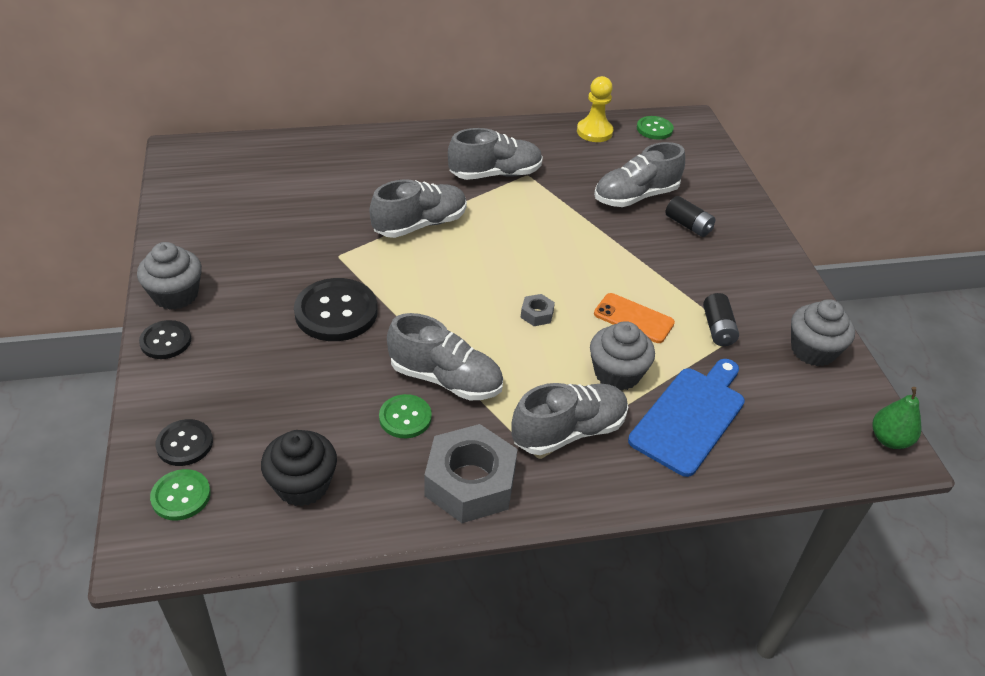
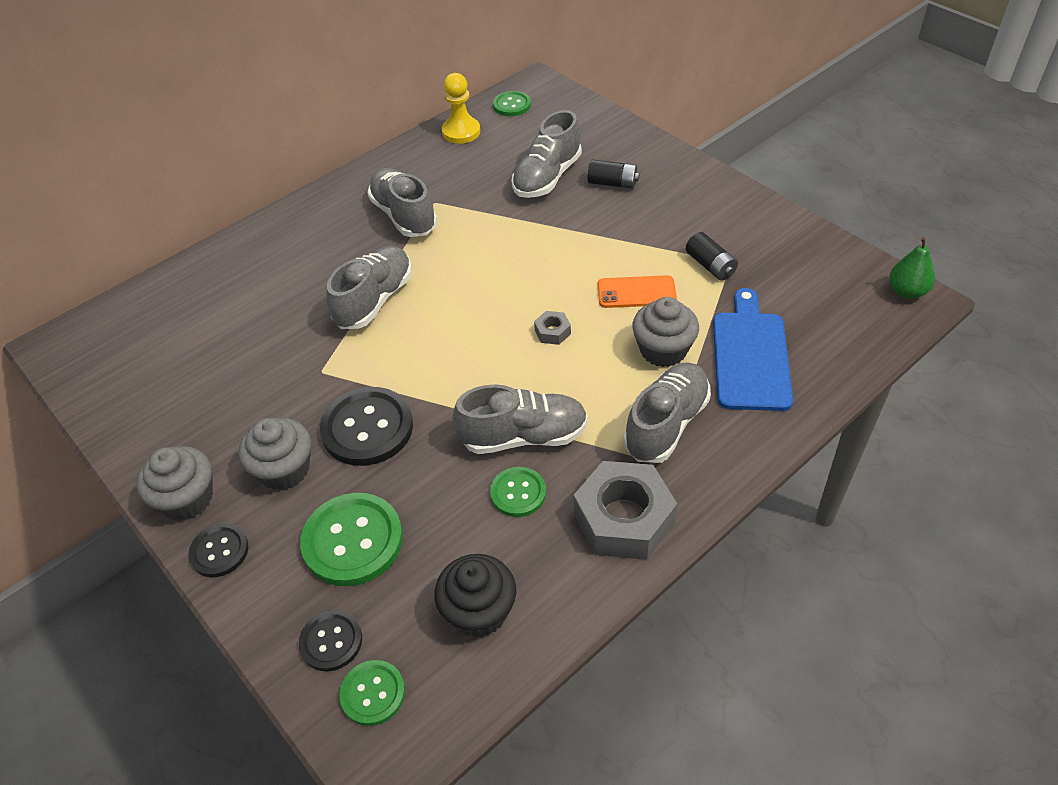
camera: 25 degrees left, 5 degrees up
(258, 384) = (353, 541): none -> green button
(495, 174) = (404, 216): grey shoe -> grey shoe turned 75 degrees counterclockwise
(812, 350) = (796, 246): grey cupcake -> grey cupcake (284, 470)

